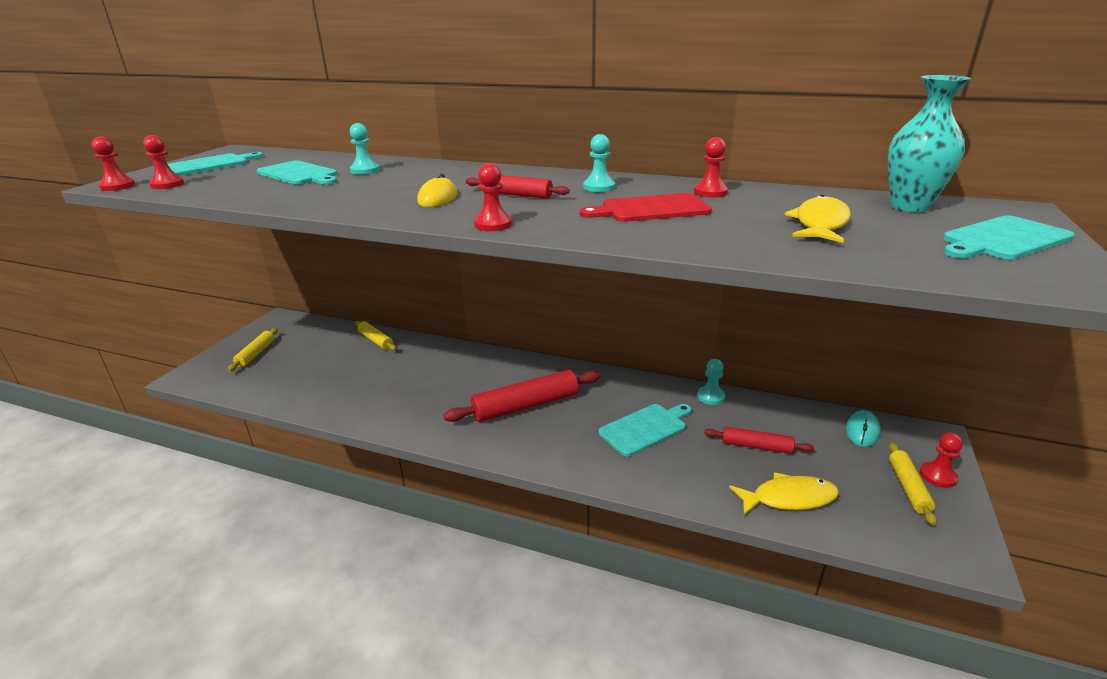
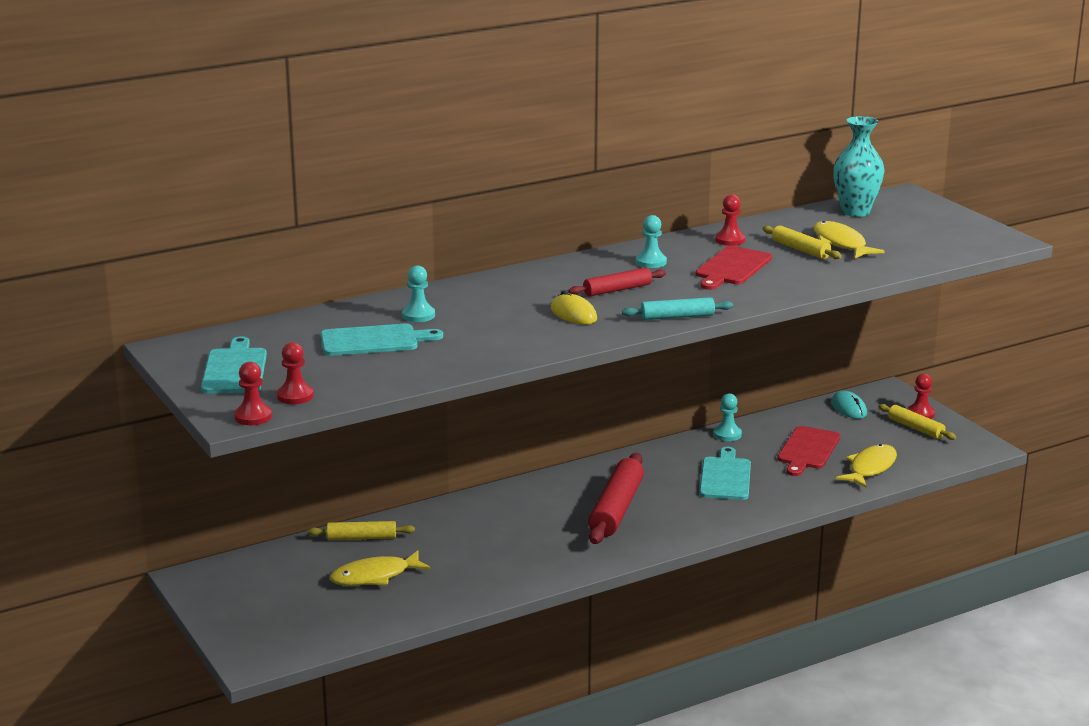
camera: 50 degrees left, 5 degrees down
(255, 354) = (267, 610): yellow rolling pin -> yellow rolling pin (800, 249)
(329, 365) = (375, 576): none -> yellow fish
(493, 224) = (677, 317): red pawn -> turquoise rolling pin
(756, 446) = (808, 450): red rolling pin -> red cutting board
(1003, 239) = (935, 222): turquoise cutting board -> none

